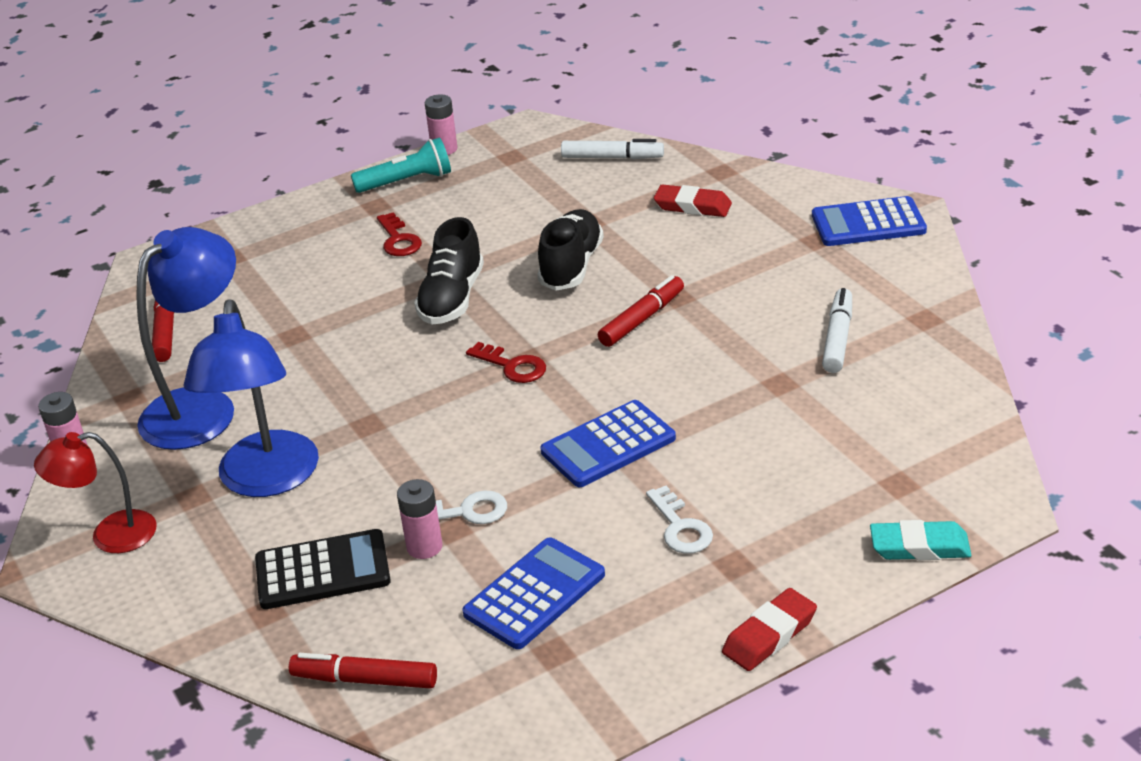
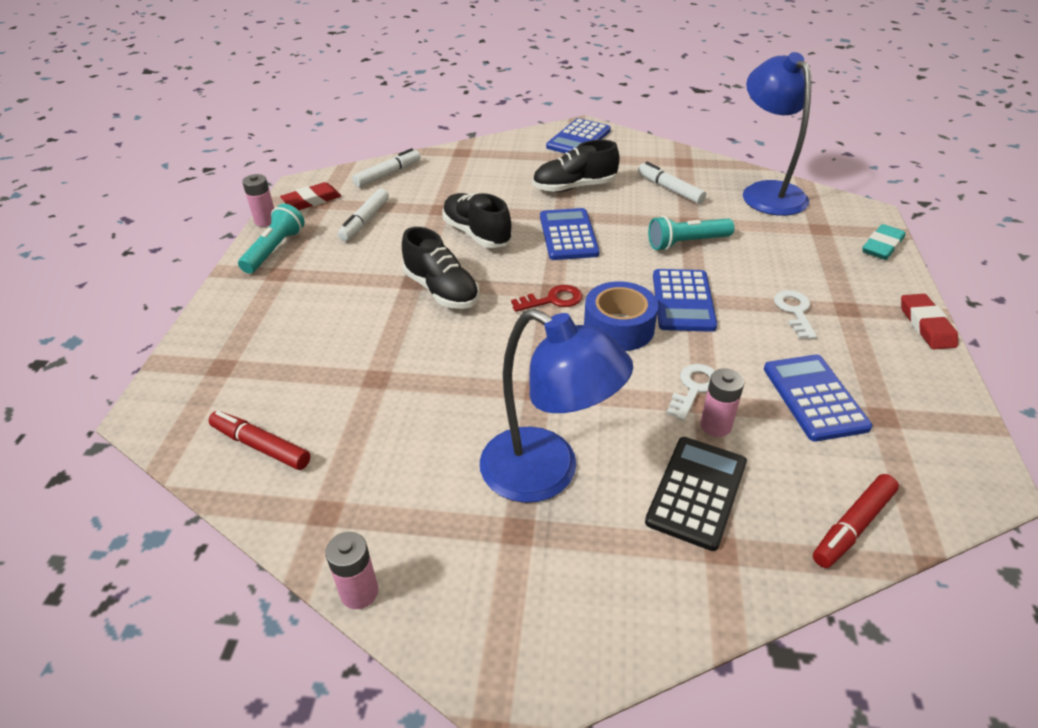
camera: 55 degrees left, 5 degrees up
(110, 535) = (515, 616): red lamp -> none
(202, 407) = (401, 470): blue lamp -> blue lamp (767, 192)
(398, 240) = (337, 282): red key -> none
(511, 196) = (365, 221): none -> white marker
(513, 426) = (619, 327): none -> blue tape
(642, 319) = (568, 235): red marker -> blue calculator
(680, 527) = (794, 311): white key -> white key turned 105 degrees counterclockwise
(692, 206) = (481, 173): red eraser -> red eraser (312, 200)
(729, 400) = (686, 243): none -> turquoise flashlight
(748, 275) = (574, 187): none -> black shoe

